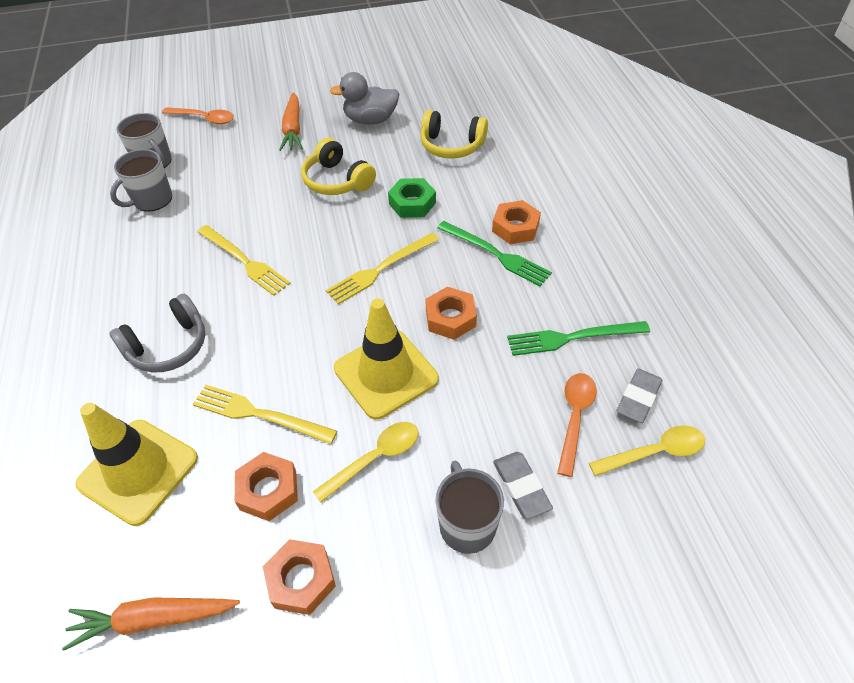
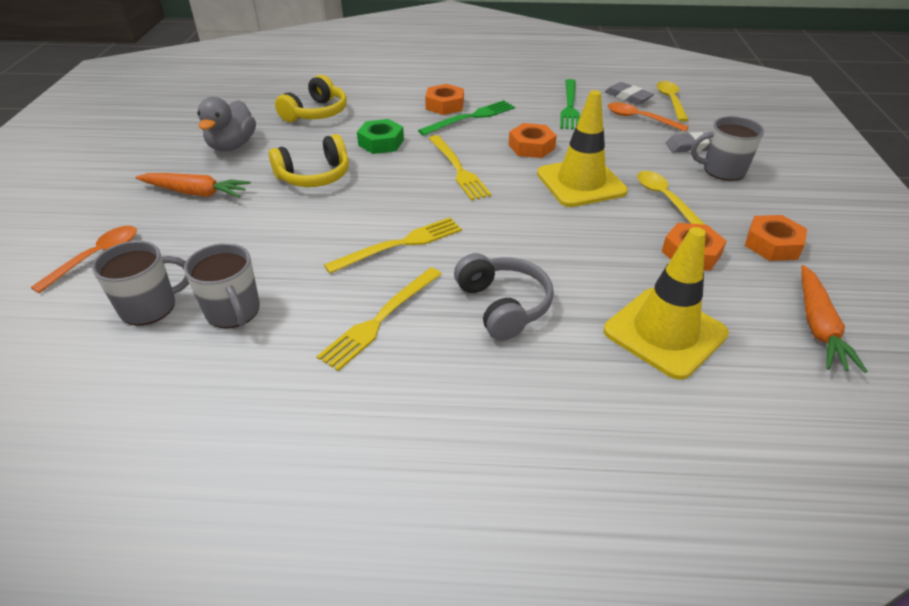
camera: 75 degrees left, 10 degrees down
(259, 414) = (609, 251): yellow fork -> yellow fork (380, 319)

